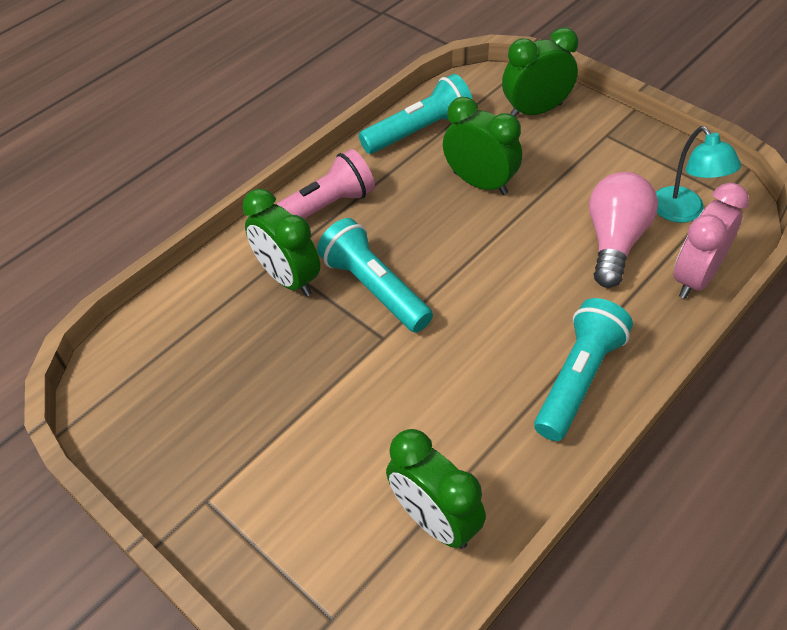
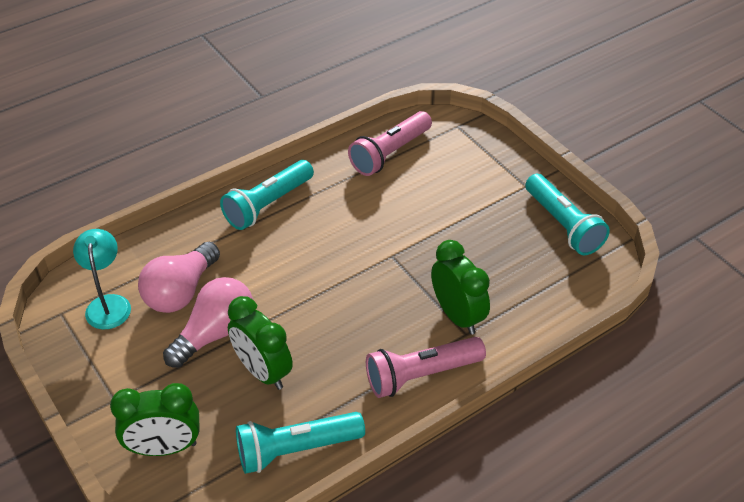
camera: 170 degrees left, 5 degrees down
(374, 288) = (388, 293): turquoise flashlight -> turquoise flashlight (563, 225)
(434, 520) = (390, 153): green clock -> pink flashlight
(548, 207) = (215, 333): none -> pink light bulb
(695, 277) = (141, 252): pink clock -> none

